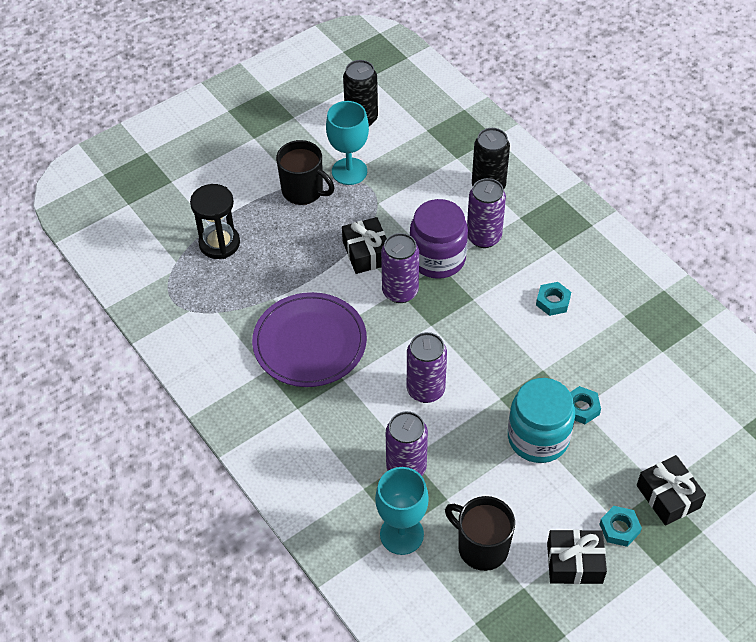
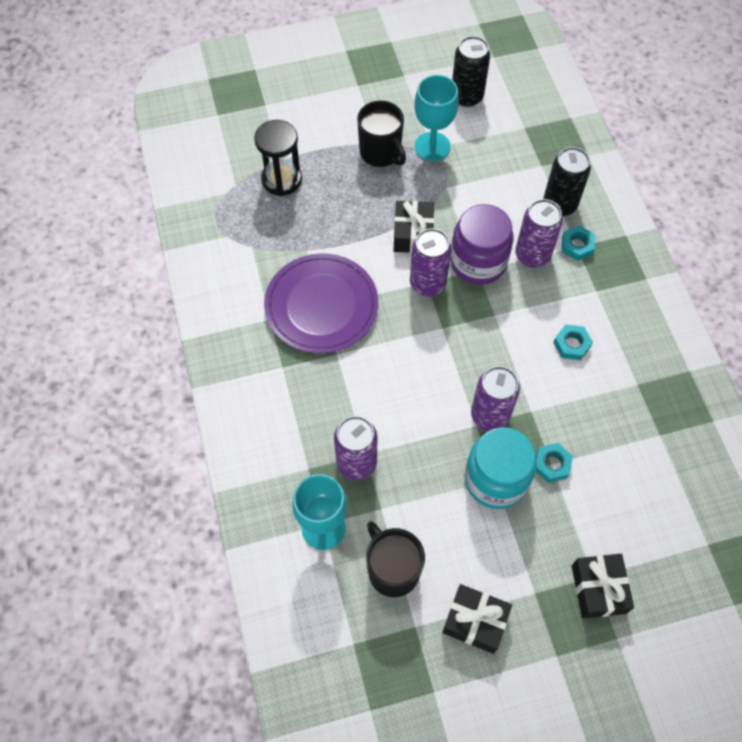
camera: 20 degrees right, 10 degrees up
(425, 390) = (409, 391): purple can -> purple can (490, 415)
(619, 528) = (535, 603): turquoise nut -> turquoise nut (577, 246)

